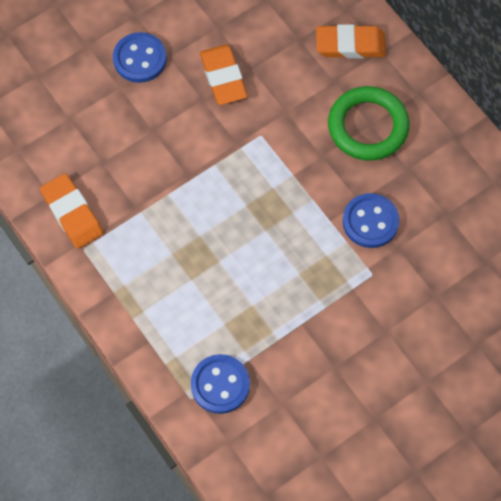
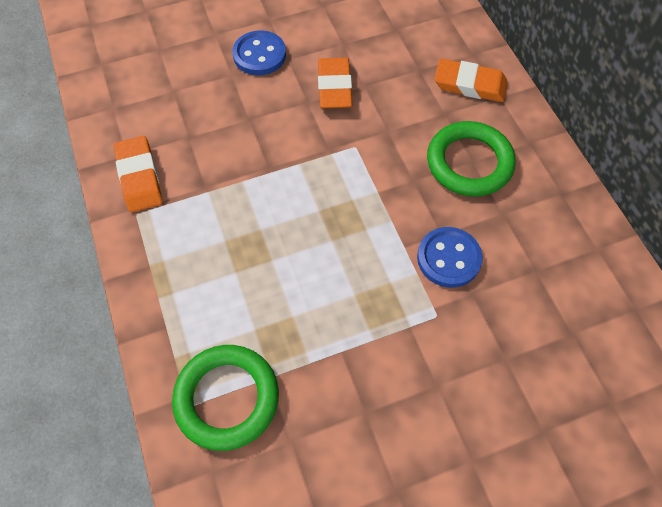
camera: 15 degrees right, 5 degrees down
(220, 385) = (227, 398): blue button -> green ring

